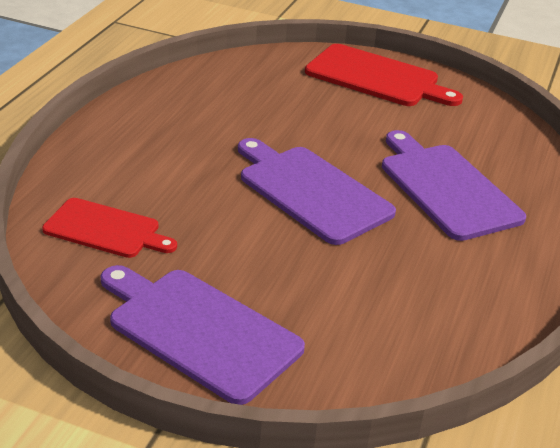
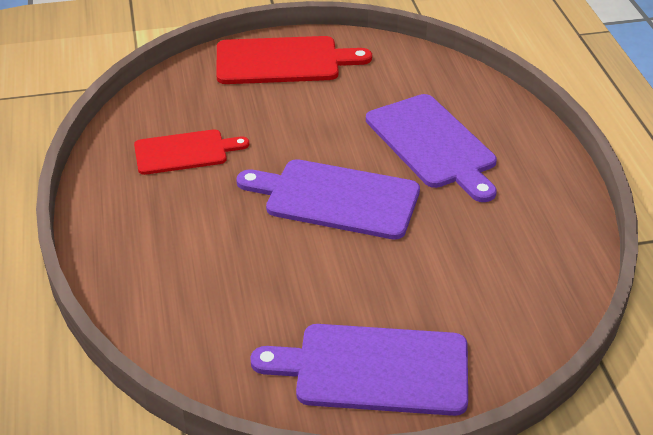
camera: 30 degrees left, 5 degrees up
(106, 230) = (207, 320): red cutting board -> red cutting board (185, 152)
(446, 188) = (433, 144): purple cutting board -> purple cutting board turned 150 degrees counterclockwise

